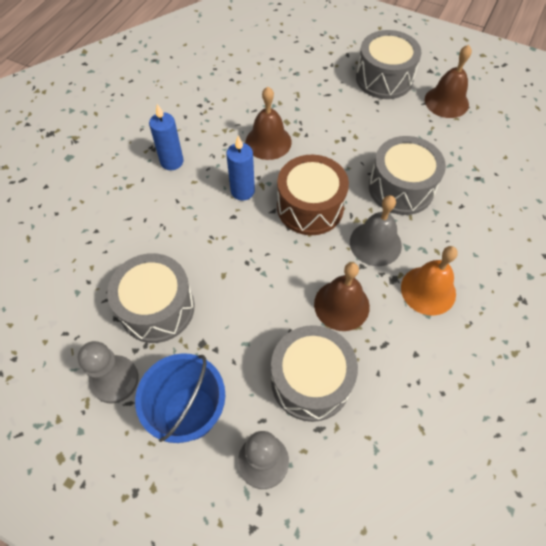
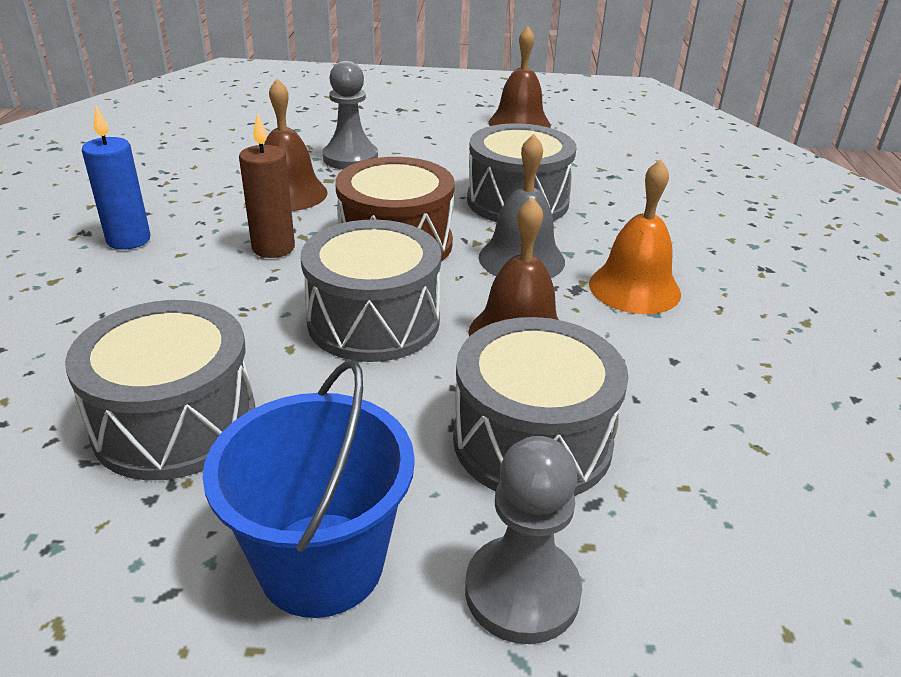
camera: 25 degrees left, 25 degrees down
(115, 380) = (118, 562): grey pawn -> grey pawn (350, 158)
(242, 191) = (273, 248): blue candle -> brown candle
(384, 79) = (423, 117): grey drum -> grey drum (373, 321)

